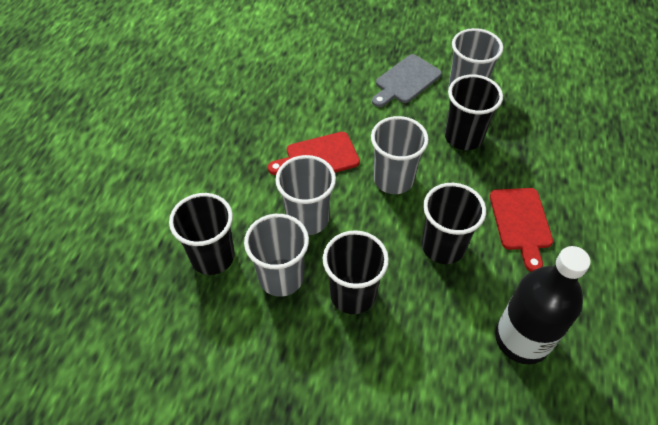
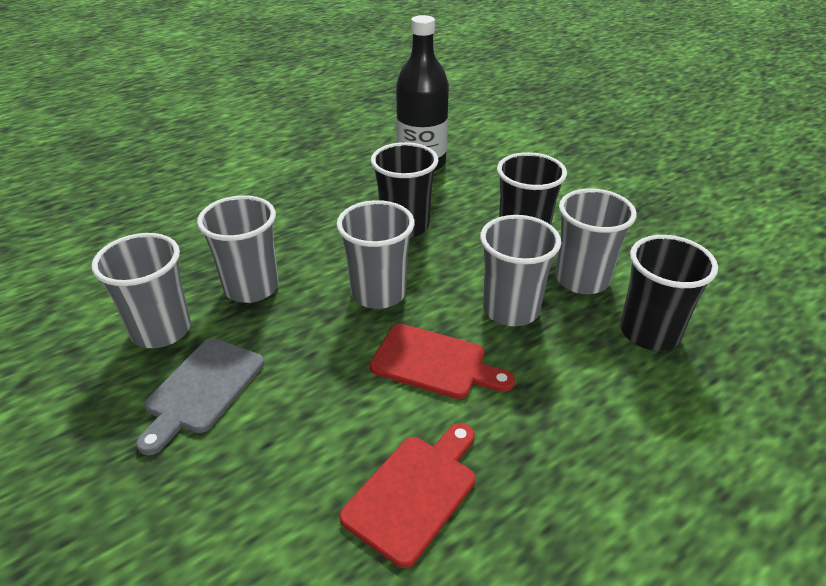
camera: 140 degrees left, 15 degrees down
(406, 81) = (202, 389): grey cutting board -> grey cutting board turned 120 degrees clockwise
(463, 137) = (251, 287): black cup -> grey cup
(521, 223) = (318, 207): red cutting board -> red cutting board (414, 492)

